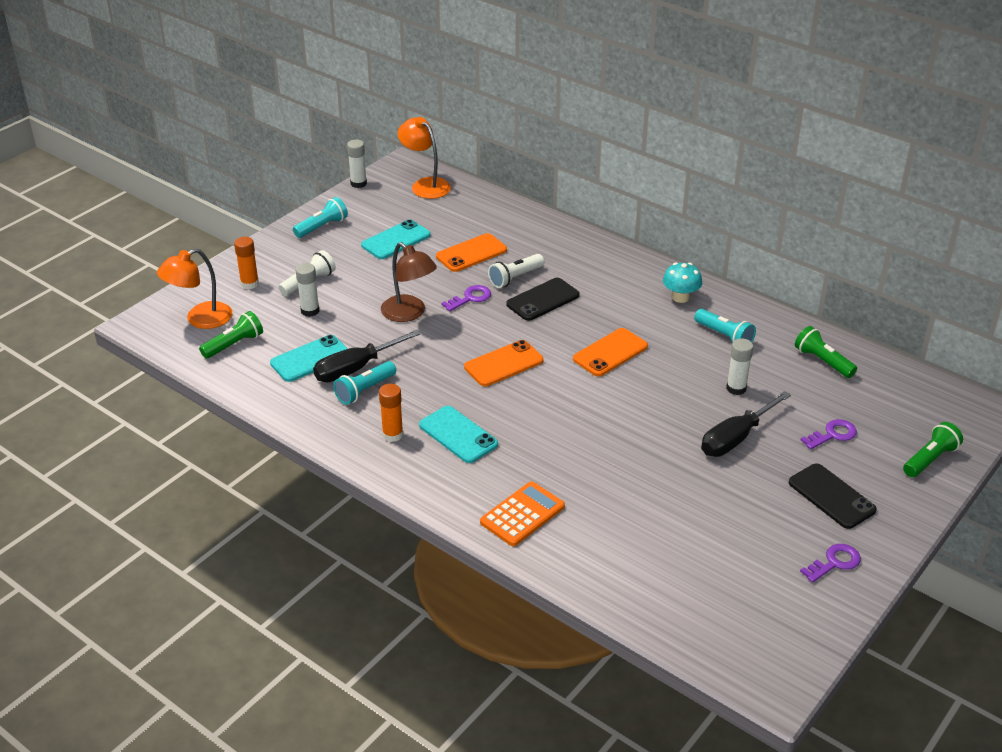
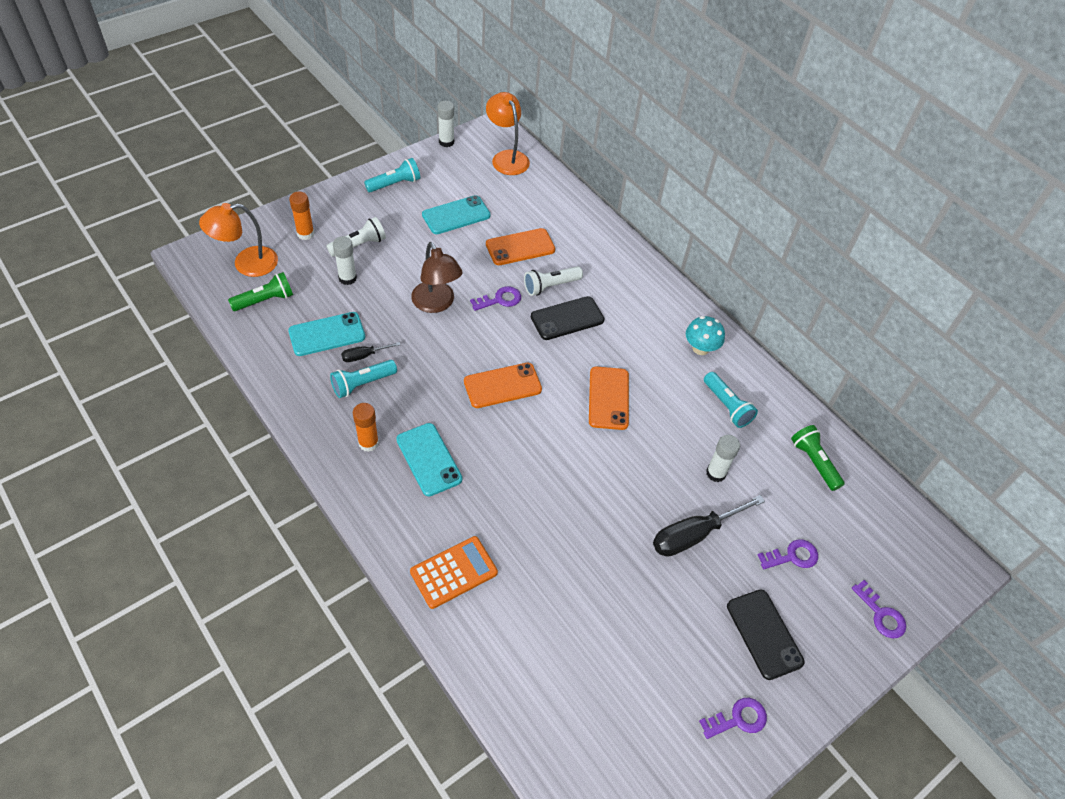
camera: 10 degrees right, 15 degrees up
(356, 368) = (364, 356): black screwdriver -> black screwdriver, size x0.52
(610, 353) = (608, 398): orange phone -> orange phone turned 60 degrees counterclockwise
(930, 459) = (881, 614): green flashlight -> purple key

